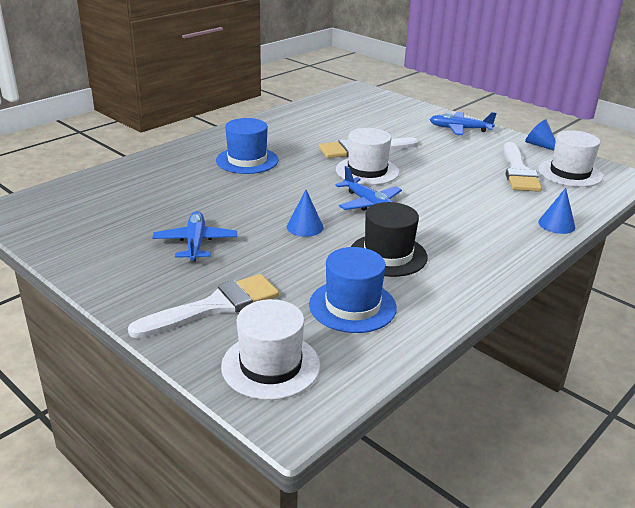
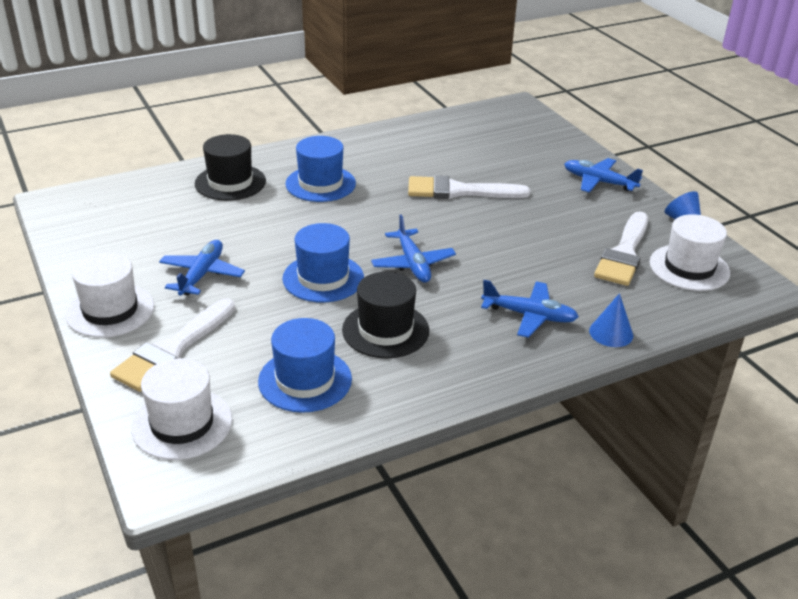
camera: 20 degrees right, 5 degrees up
(167, 170) = (230, 182): none -> black hat
(214, 306) = (173, 349): white brush -> white brush turned 135 degrees clockwise
(305, 227) = (323, 278): blue cone -> blue hat
(367, 171) = (442, 220): white hat -> white hat (110, 310)
(489, 224) = (529, 316): none -> blue plane

